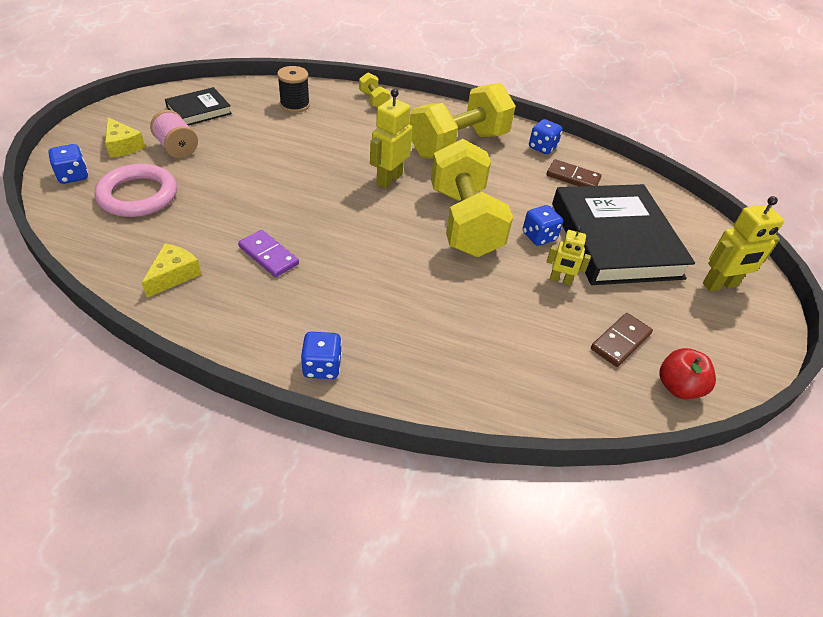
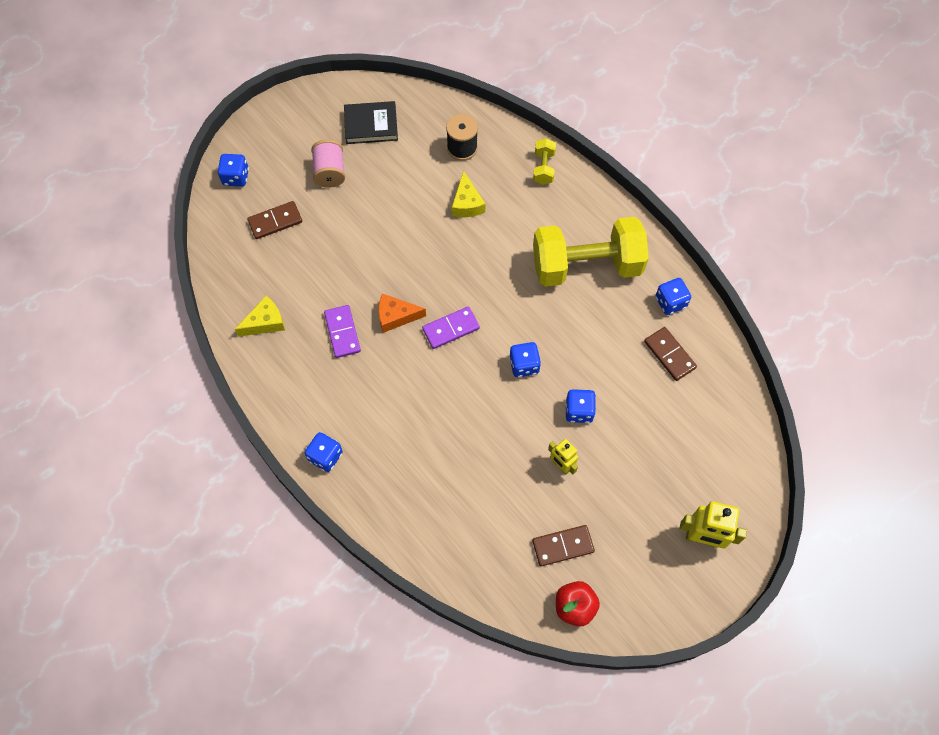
camera: 35 degrees right, 20 degrees up
(123, 146) = (287, 152): yellow cheese -> yellow cheese (467, 203)
(138, 195) = (275, 221): pink ring -> brown domino
(316, 226) = (396, 316): none -> orange cheese
(377, 218) = (451, 329): none -> purple domino
(389, 179) = (490, 285): yellow robot -> none
(464, 222) = (524, 365): yellow dumbbell -> blue dice
(615, 240) = (647, 446): black book -> none

